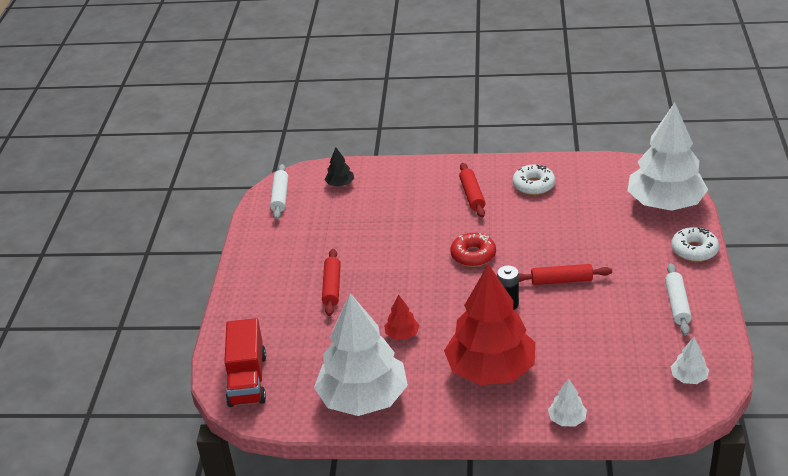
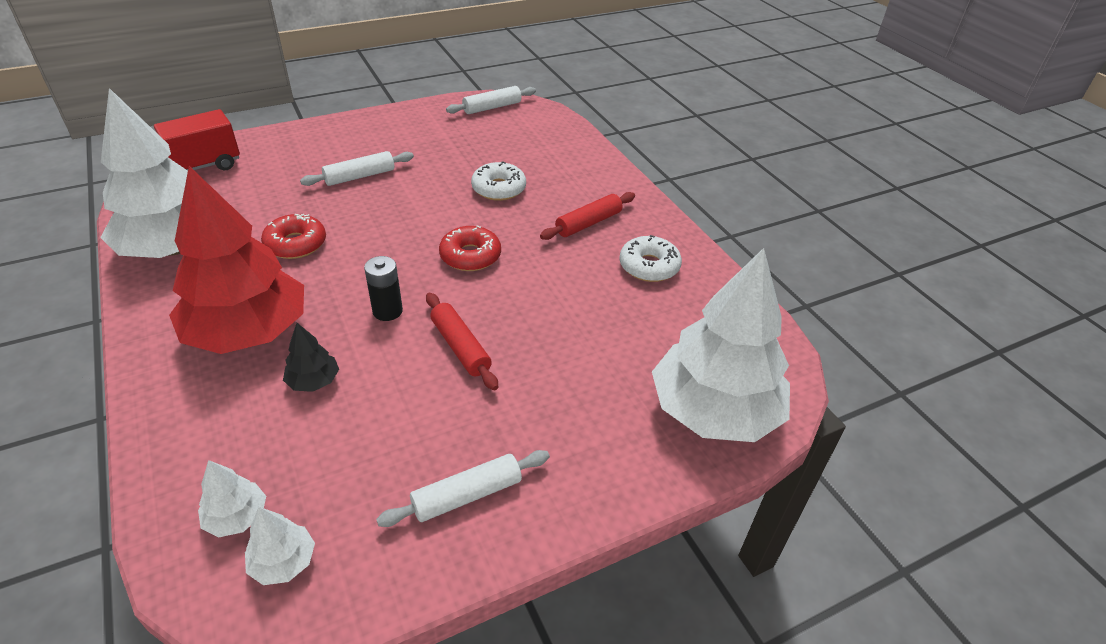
camera: 55 degrees right, 5 degrees up
(332, 287) = (360, 176): red rolling pin -> white rolling pin
(340, 184) = (539, 133): black tree -> black tree (313, 381)
(402, 334) = (296, 244): red tree -> red donut
(567, 419) = (158, 435): white tree -> white tree (237, 517)
(694, 250) = (620, 481): white donut -> white donut (499, 189)

